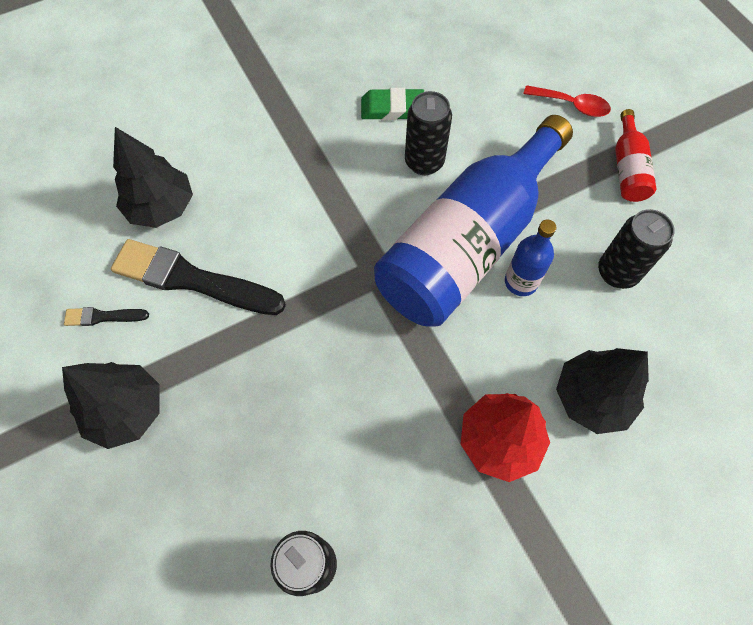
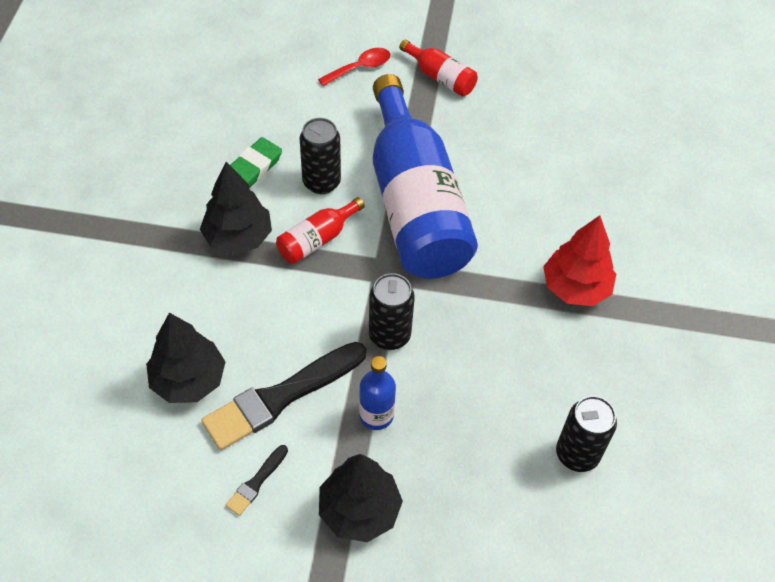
camera: 55 degrees left, 10 degrees down
(364, 199) = (317, 240): none -> red bottle
(521, 282) = (472, 195): blue bottle -> blue bottle (376, 415)
(592, 398) = (586, 218): black tree -> black tree (238, 237)
(617, 272) = (512, 140): black can -> black can (389, 335)

